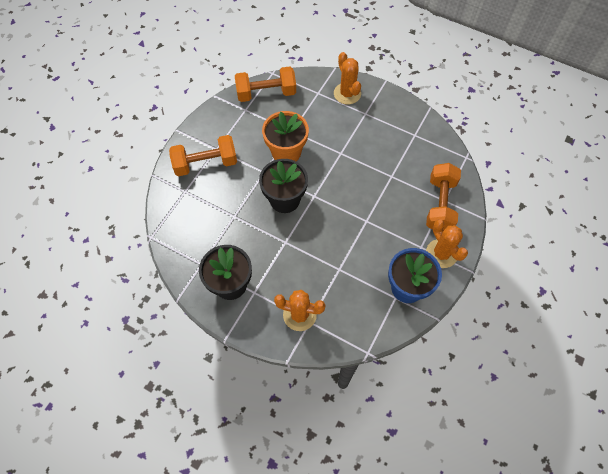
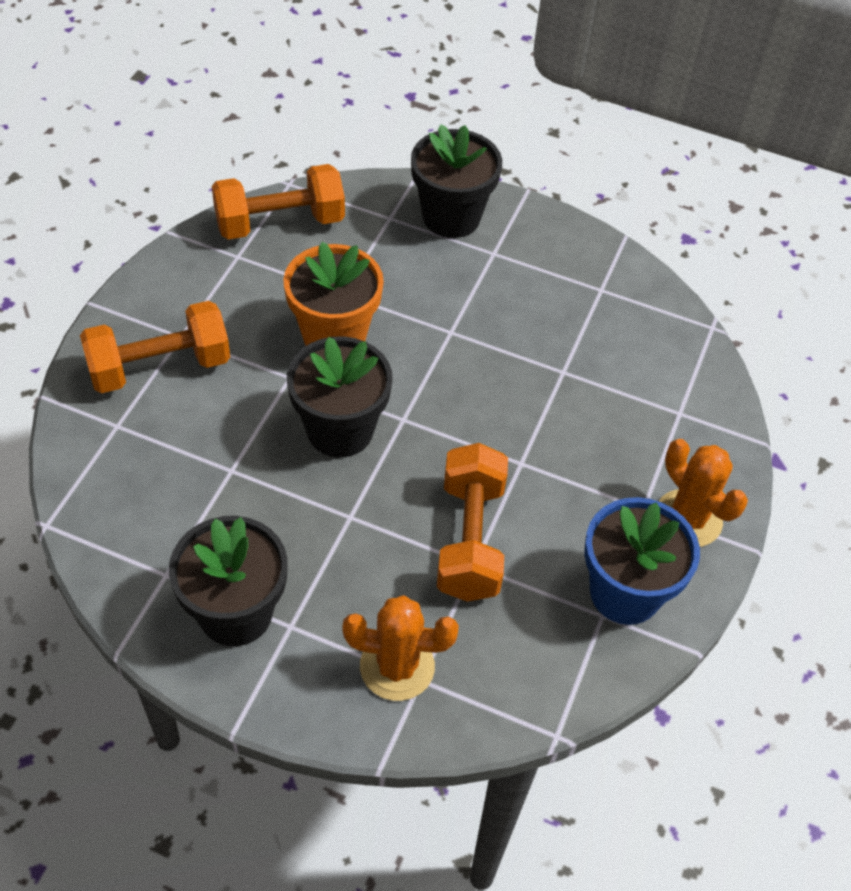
camera: 10 degrees left, 10 degrees down
(347, 93) = (451, 217): orange cactus -> black flower pot
(440, 204) = (671, 422): orange dumbbell -> orange dumbbell (469, 539)

